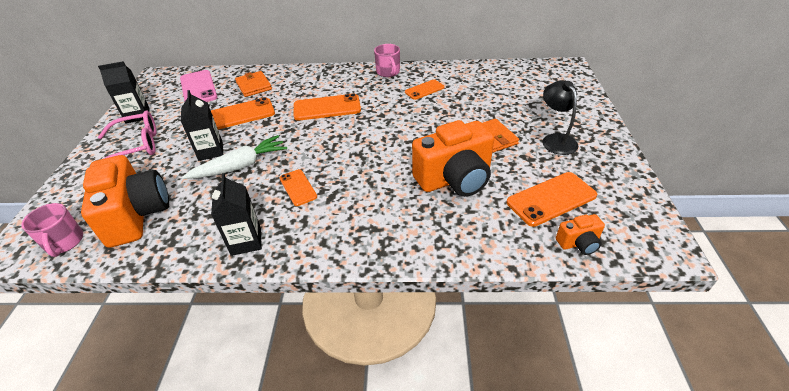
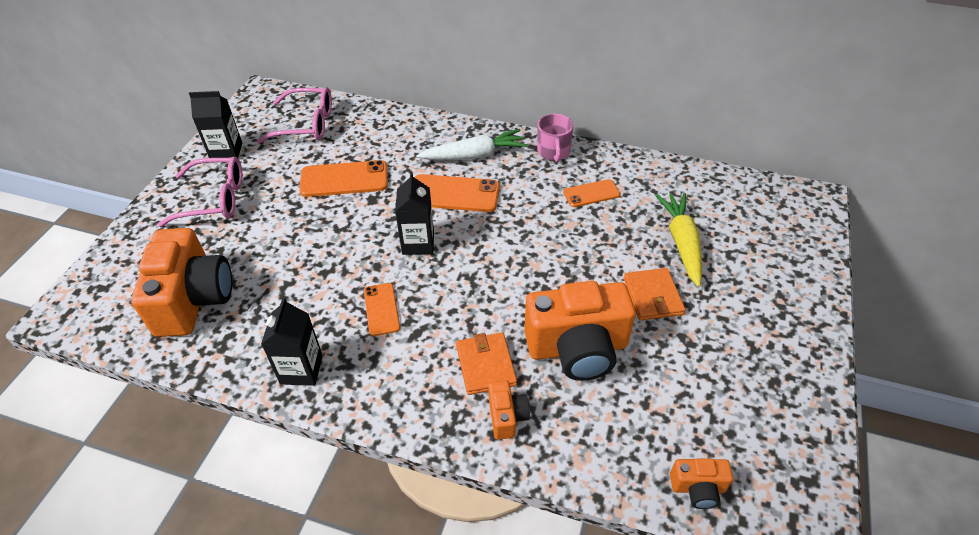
camera: 15 degrees right, 5 degrees up
(64, 242) = (113, 315): pink mug -> none
(198, 88) = (306, 124): pink phone -> pink glasses
(210, 151) = (296, 228): black carton -> black carton (418, 243)
(240, 166) = (323, 259): white carrot -> white carrot (474, 155)
(254, 86) = (374, 136): orange wallet -> orange wallet (485, 365)
(422, 233) = (507, 416): none -> orange camera
(497, 105) = (681, 243): none -> yellow carrot
(551, 199) = (691, 413): orange phone -> none
(555, 140) = (738, 321): black lamp -> none

